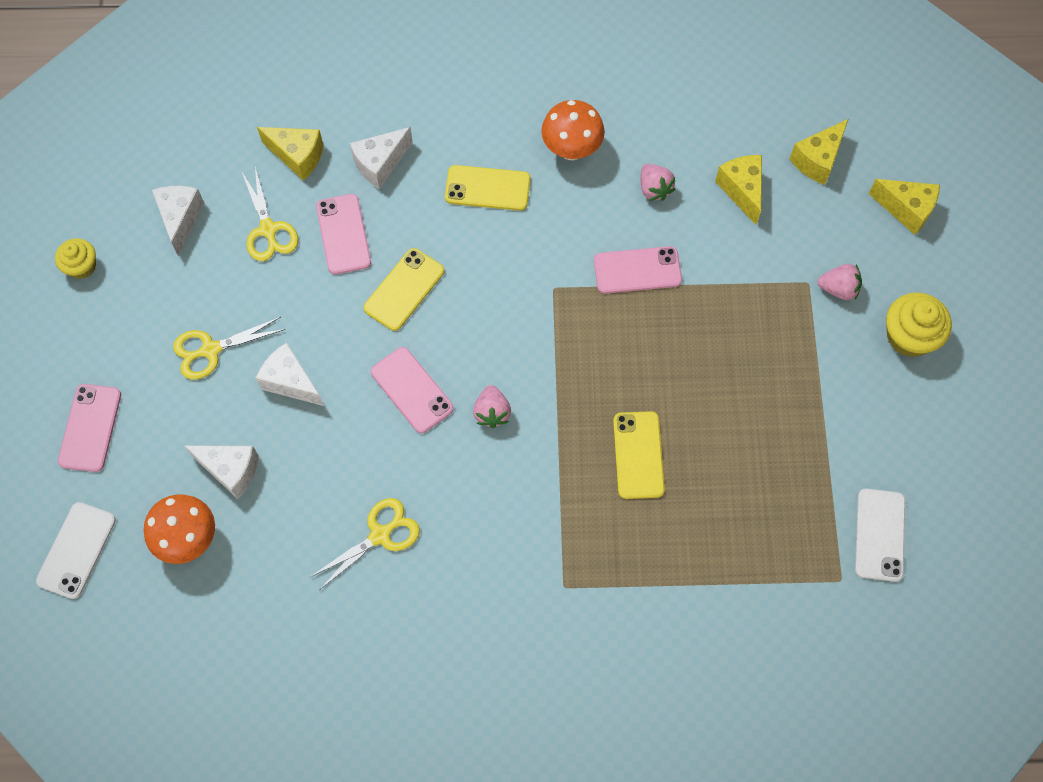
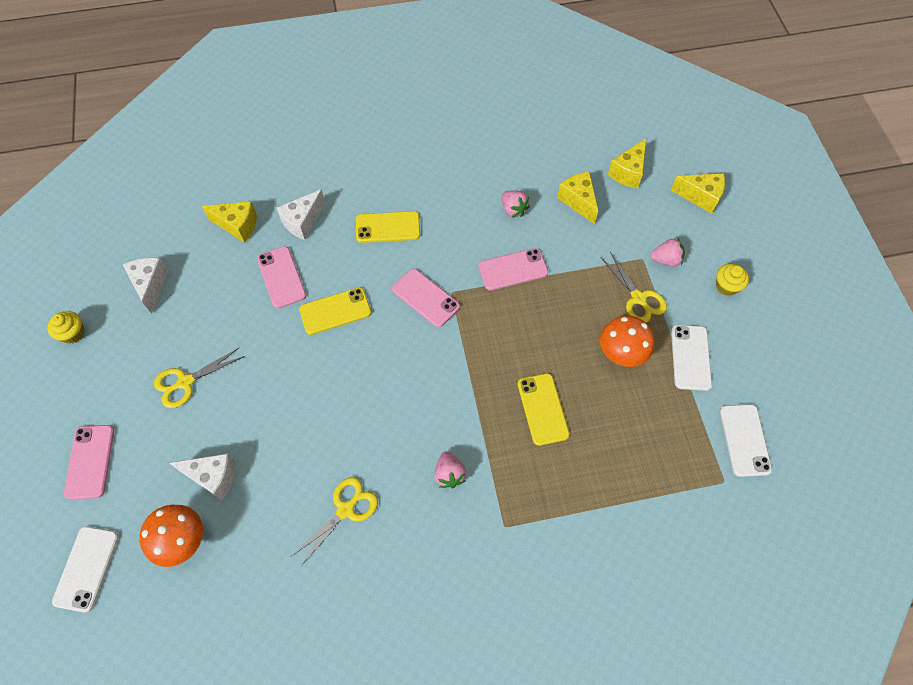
camera: 10 degrees left, 5 degrees down
(268, 229) = (221, 282): yellow scissors -> yellow scissors (638, 298)
(291, 382) = (254, 397): white cheese -> none
(404, 289) = (335, 311): yellow phone -> yellow phone turned 45 degrees clockwise
(412, 390) = (353, 387): pink phone -> pink phone (425, 298)
(492, 412) = (420, 394): pink strawberry -> pink strawberry (449, 474)
(571, 149) = (446, 191): orange mushroom -> orange mushroom (620, 354)
(838, 421) = (690, 357): none -> white phone
(909, 336) = (726, 286): yellow cupcake -> yellow cupcake, size x0.64

